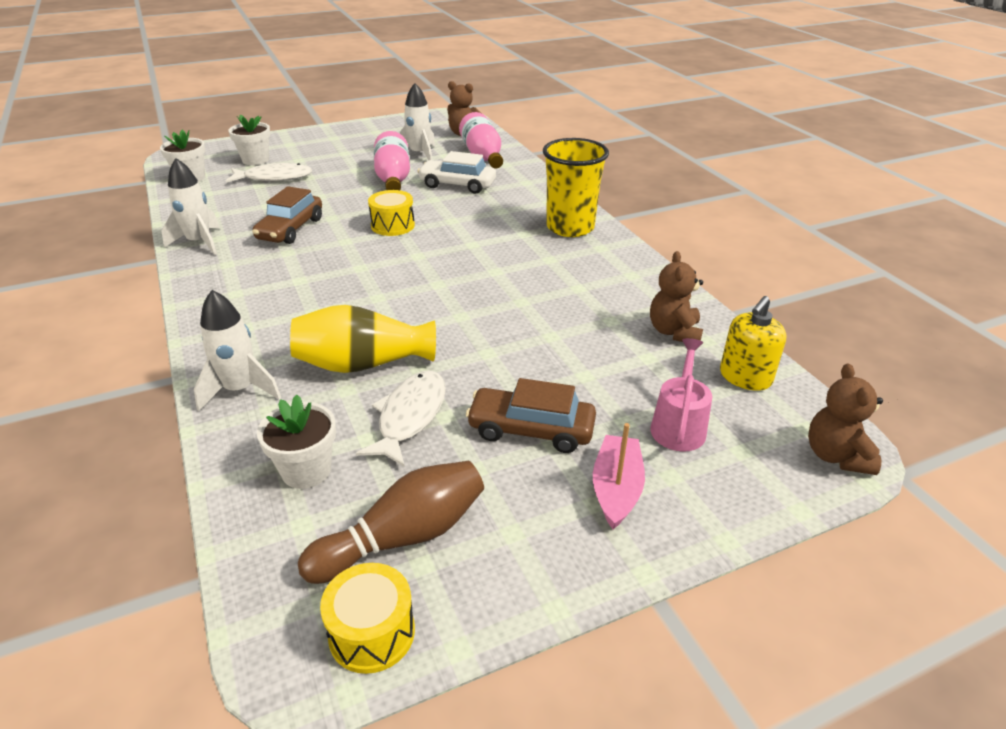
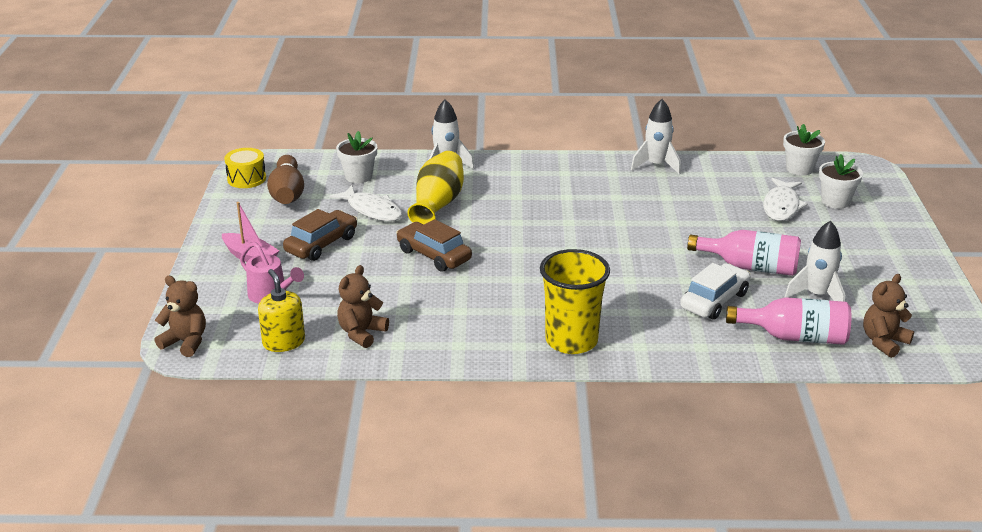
camera: 115 degrees right, 5 degrees down
(290, 229) = (658, 202): brown car -> brown car (434, 255)
(392, 225) = (637, 248): yellow drum -> none
(674, 332) = (361, 333): brown teddy bear -> brown teddy bear turned 90 degrees counterclockwise

